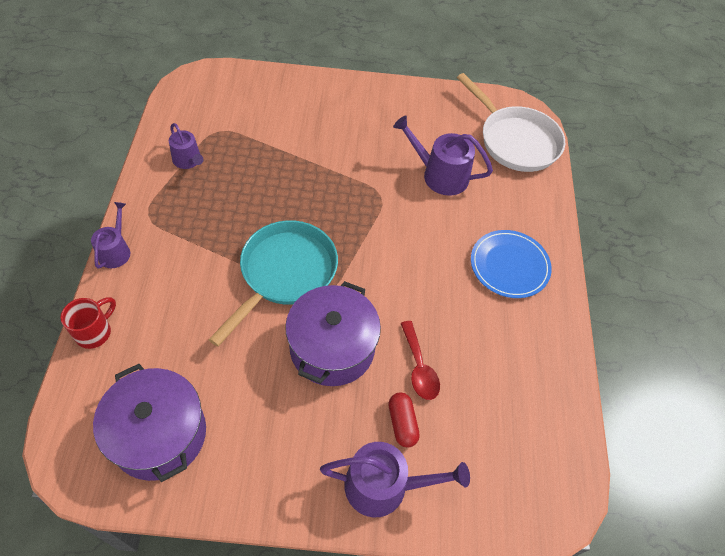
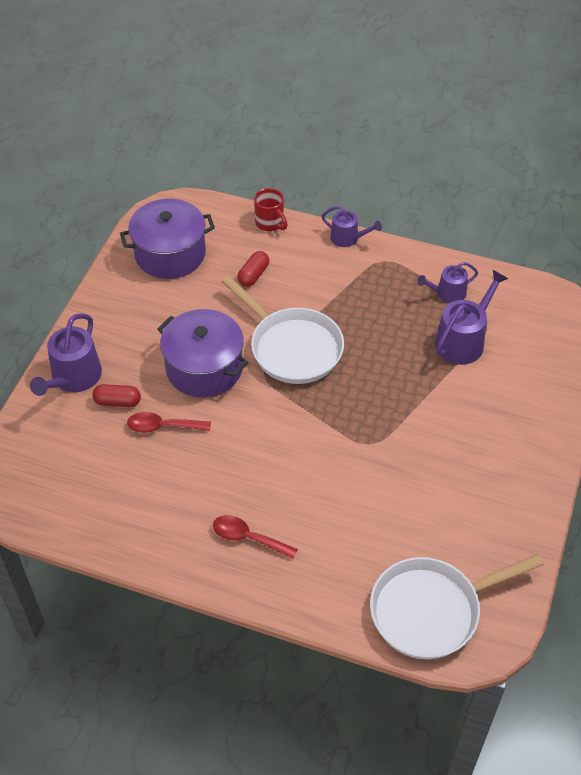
camera: 110 degrees right, 5 degrees down
(185, 331) = (253, 275): none -> red capsule
(285, 273) = (292, 347): turquoise pan -> white pan
(440, 175) = (389, 508): purple watering can -> purple watering can (463, 341)
(509, 266) = (248, 538): blue plate -> red spoon

